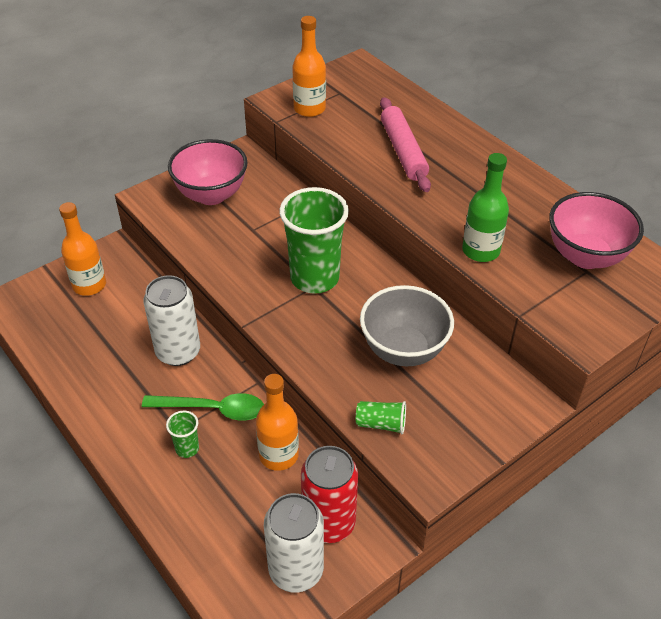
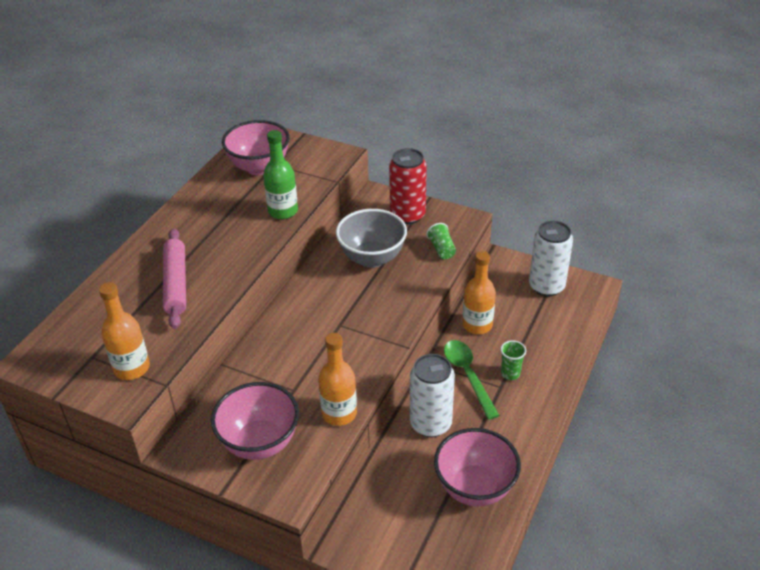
camera: 115 degrees left, 5 degrees down
(86, 352) = (475, 488): none -> pink bowl
(89, 285) = (399, 535): orange bottle -> orange bottle (339, 413)
(314, 278) = (330, 327): green cup -> none
(329, 523) = (505, 284): red can -> red can (407, 215)
(403, 151) = (176, 283): pink rolling pin -> pink rolling pin turned 60 degrees counterclockwise

